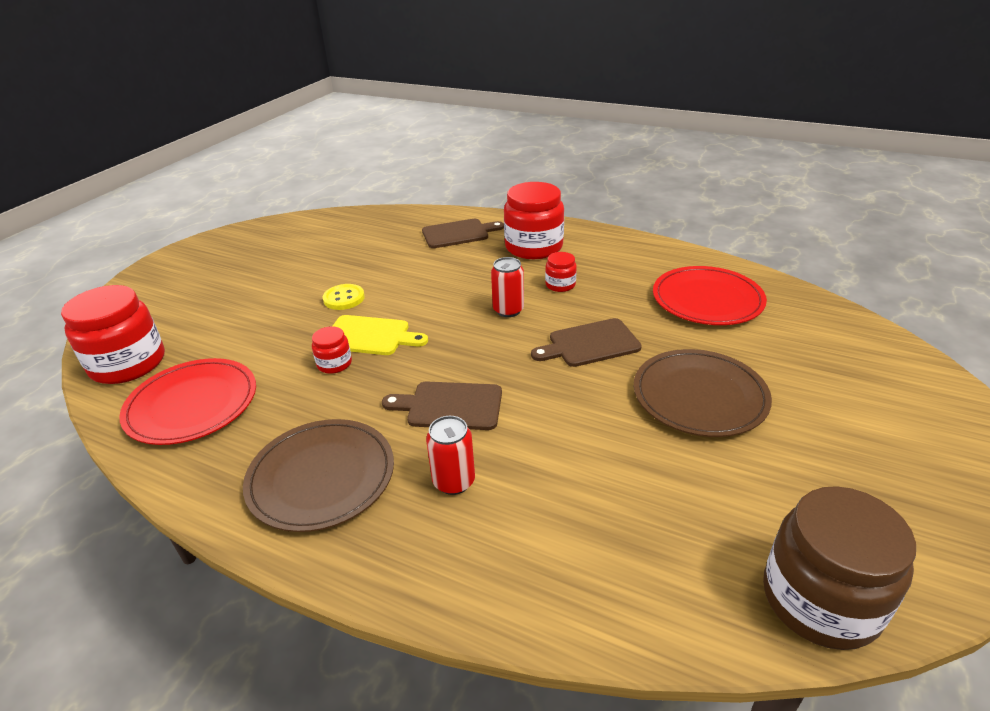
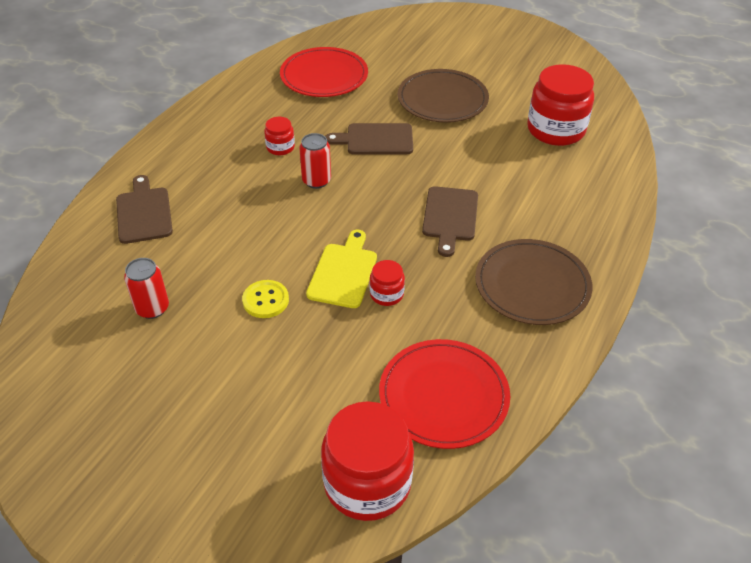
camera: 90 degrees left, 10 degrees up
(454, 481) = (530, 214): red can -> red can (152, 308)
(534, 247) = (200, 159): red jar -> red jar (555, 130)
(590, 344) = (376, 139): brown cutting board -> brown cutting board turned 105 degrees clockwise
(820, 600) = (595, 91): brown jar -> none

